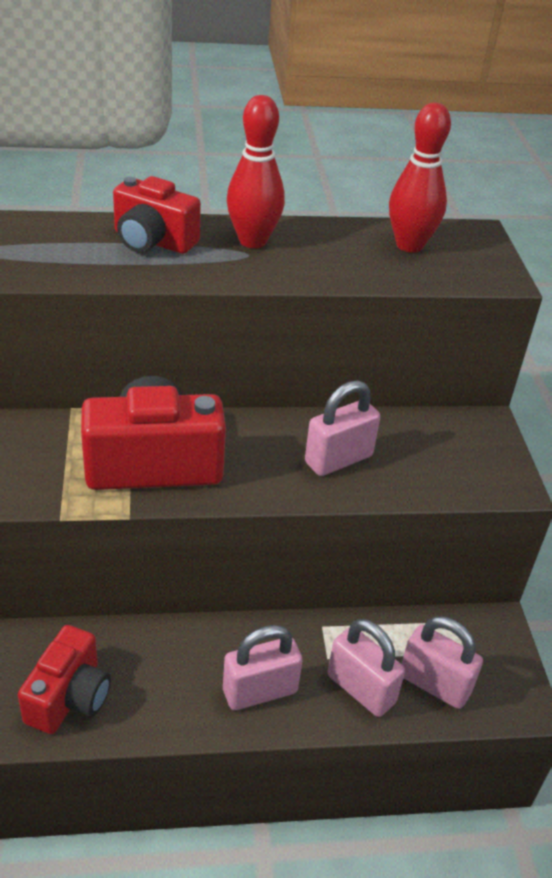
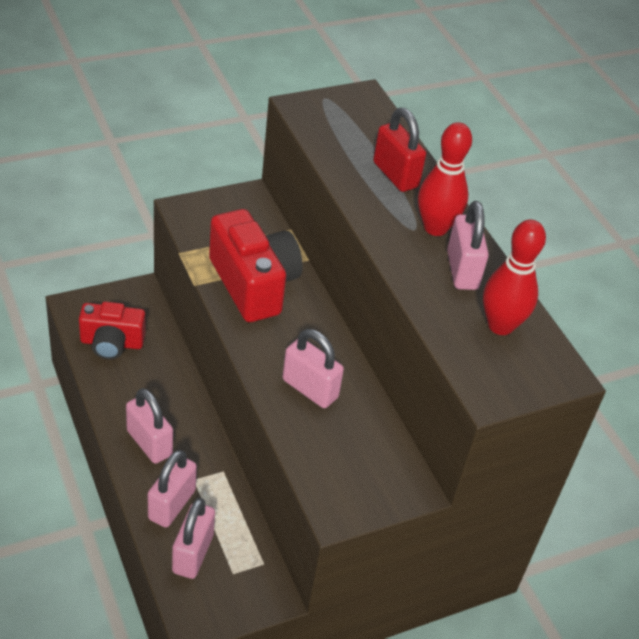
camera: 70 degrees right, 5 degrees up
(152, 241) = (395, 175): red camera -> red padlock
(324, 244) = (462, 270): none -> pink padlock

